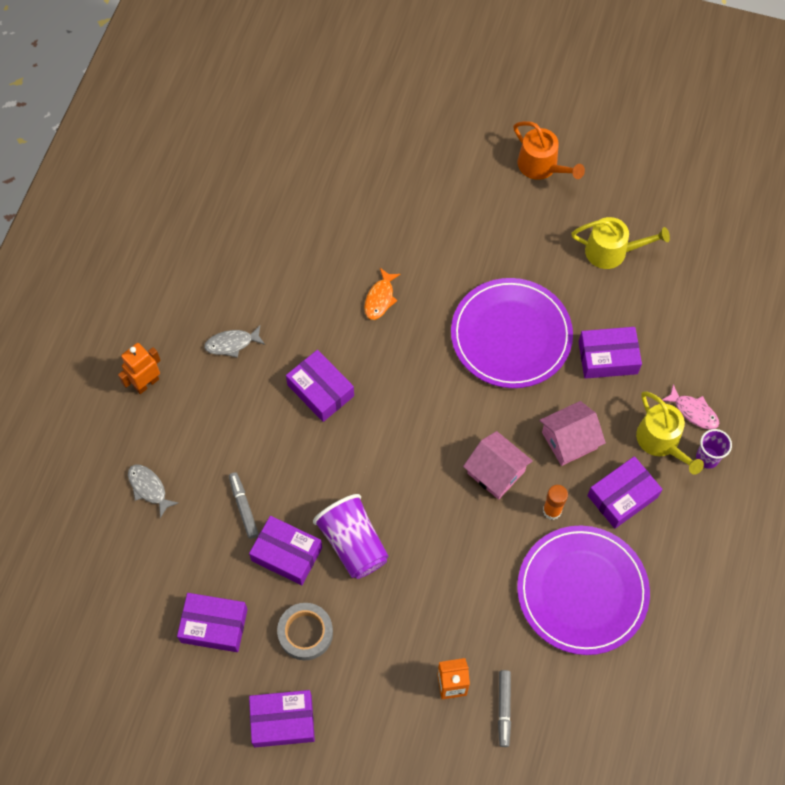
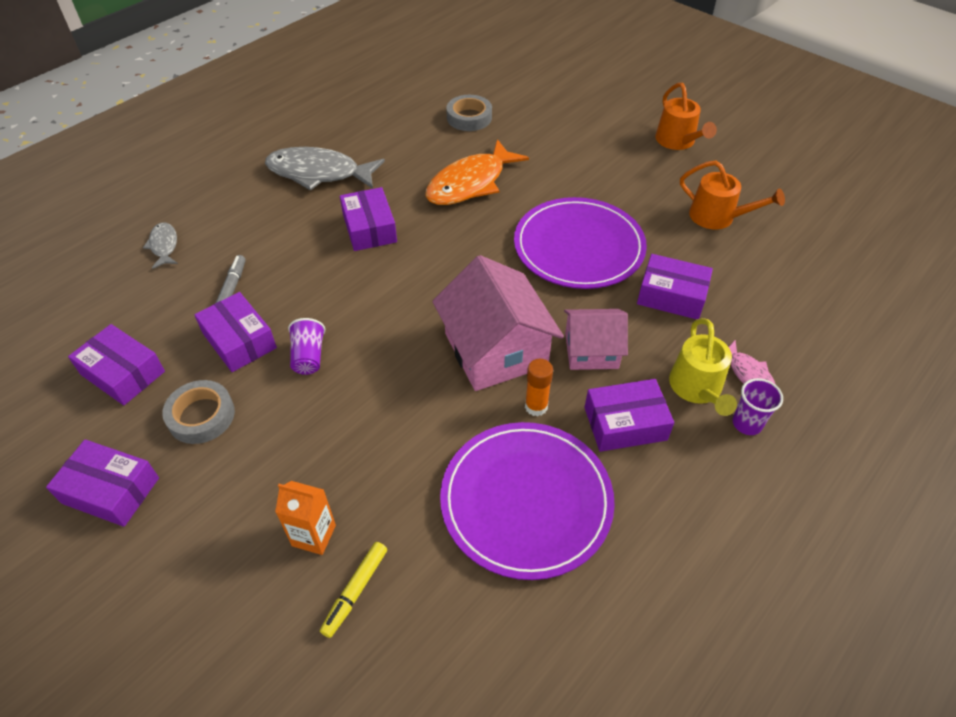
camera: 25 degrees right, 15 degrees down
(146, 383) = (227, 176): orange robot -> none
(232, 344) = (318, 173): grey fish -> grey fish, size x2.01
(332, 211) = (469, 117): none -> grey tape
(353, 544) = (308, 356): purple cup -> purple cup, size x0.59
(380, 299) = (470, 183): orange fish -> orange fish, size x2.01
(496, 472) = (495, 349): pink house -> pink house, size x1.65
(504, 709) = (355, 591): grey marker -> yellow marker
(611, 251) = (717, 217): yellow watering can -> orange watering can

